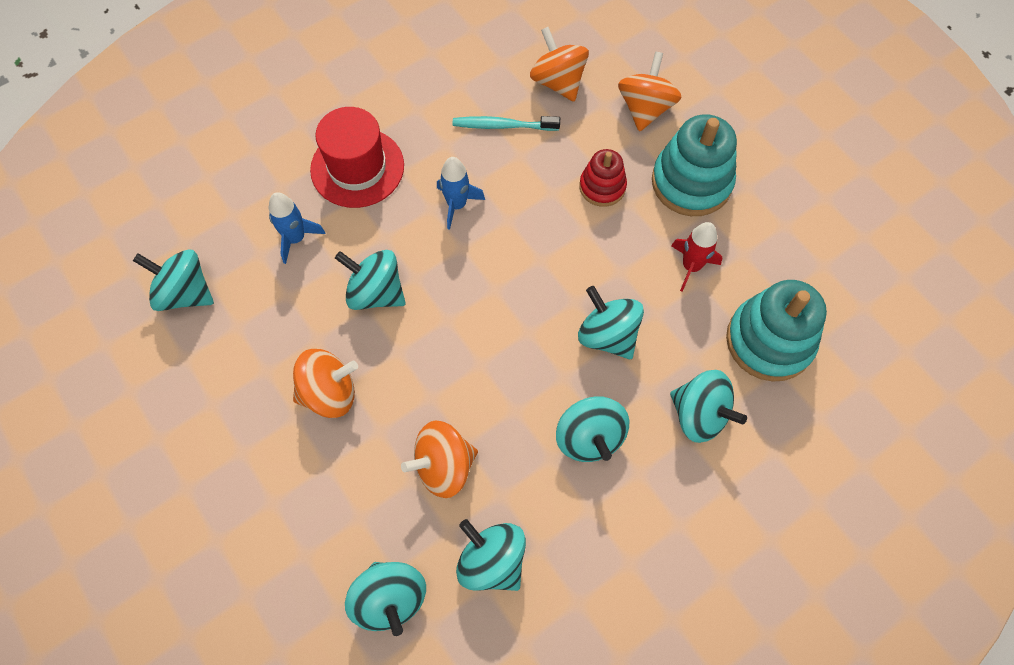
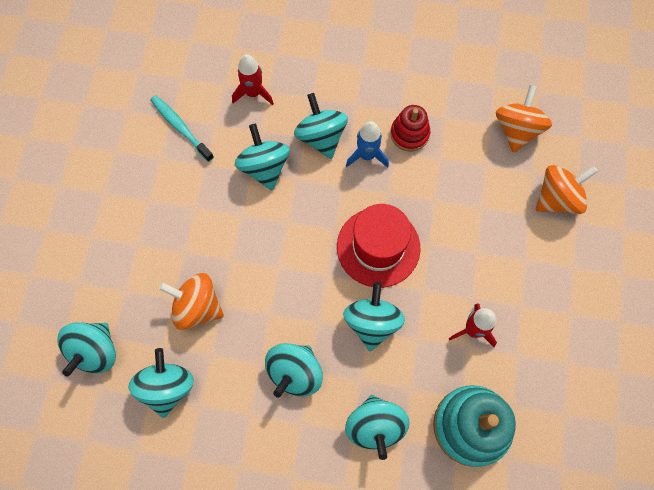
camera: 45 degrees right, 5 degrees up
(185, 293) = (163, 72): turquoise spinning top -> turquoise spinning top (321, 137)
(296, 238) = (253, 93): blue rocket -> red rocket
(329, 393) = (180, 203): orange spinning top -> none
(357, 168) = (332, 79): red hat -> red hat (378, 247)
(503, 126) = (449, 129): turquoise toothbrush -> turquoise toothbrush (180, 127)
(602, 187) = (471, 225): red stacking toy -> red stacking toy (409, 134)
(691, 182) = (534, 276): turquoise stacking toy -> none

